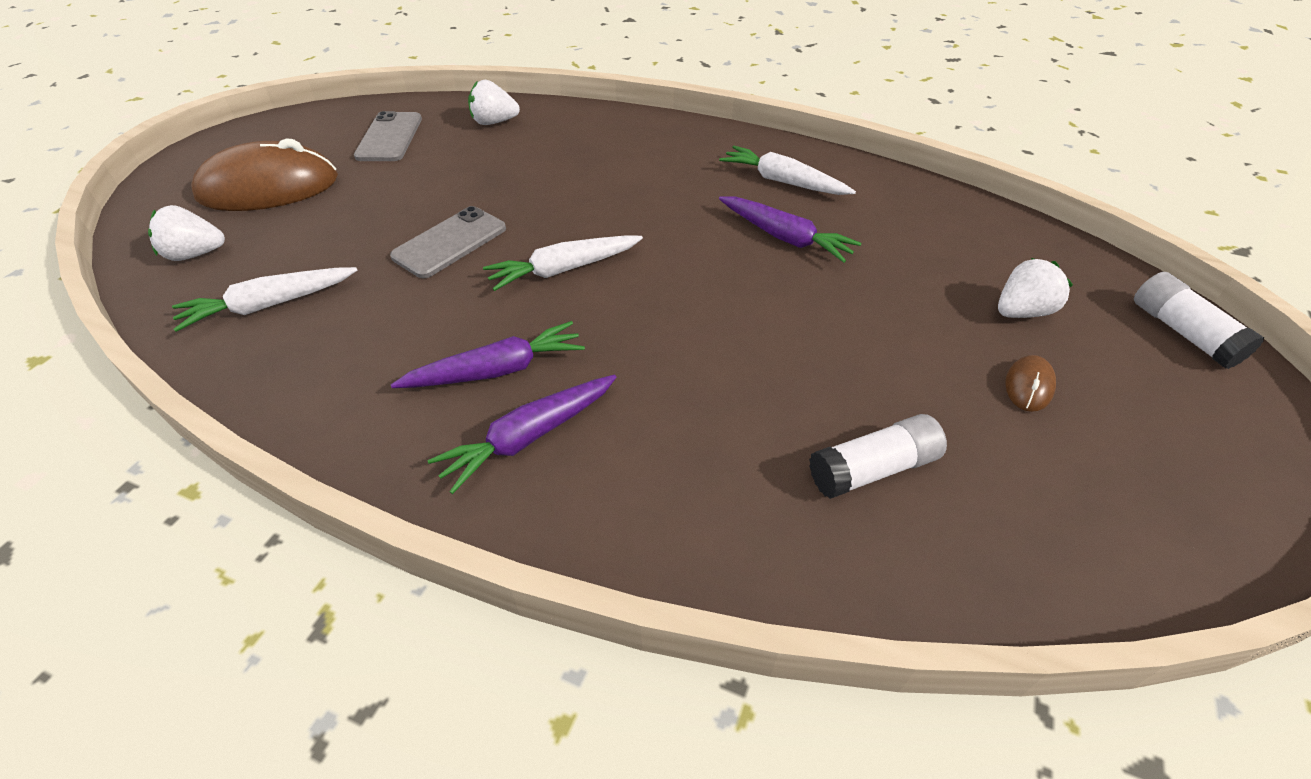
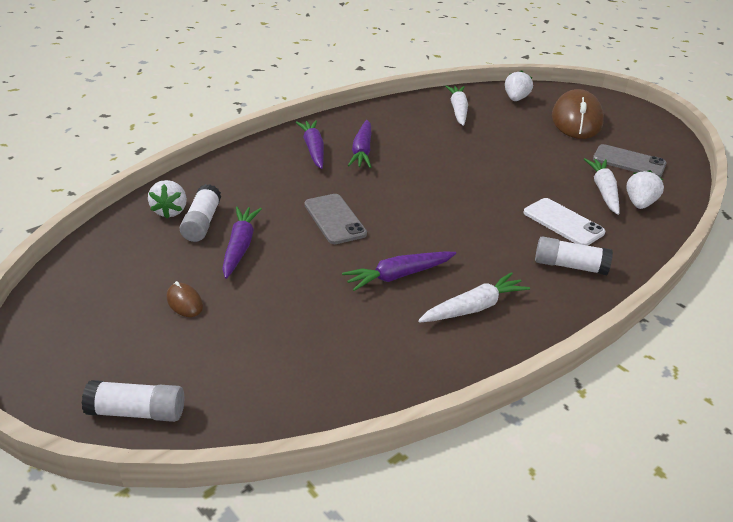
camera: 115 degrees right, 10 degrees down
(450, 242) = (481, 159): grey phone -> grey phone (334, 219)
(563, 270) = (428, 185): white carrot -> white carrot (603, 191)
(574, 159) = (563, 222): none -> white phone
(656, 144) = (569, 266): none -> white glue stick
(877, 391) = (240, 246): none -> purple carrot
(1021, 312) = (234, 341): white strawberry -> white strawberry (170, 211)

